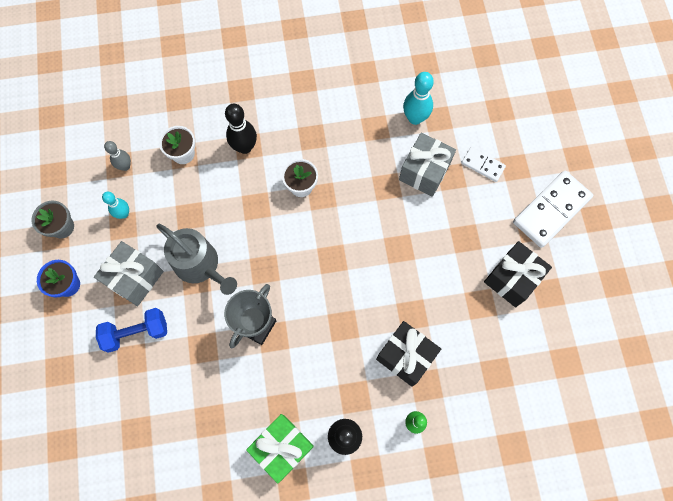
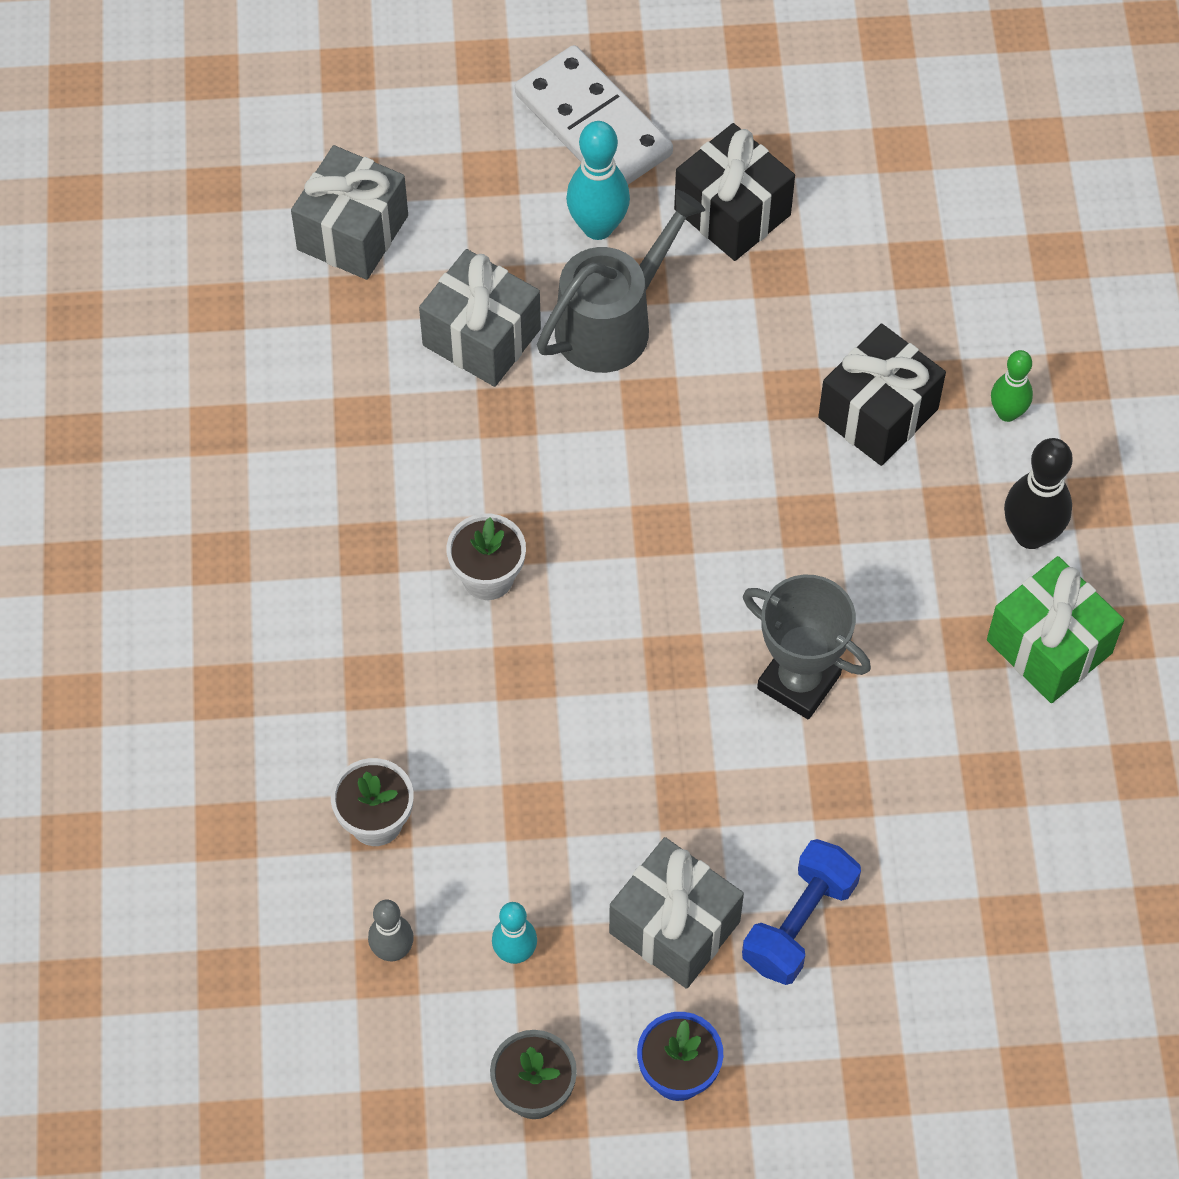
camera: 85 degrees left, 10 degrees down
(136, 332) = (799, 923): blue dumbbell -> blue dumbbell turned 45 degrees clockwise
(200, 265) = (655, 790): grey watering can -> grey watering can (612, 323)
(245, 147) = (376, 687): black bowling pin -> none
(415, 118) = (350, 341): turquoise bowling pin -> turquoise bowling pin (598, 227)
(472, 113) = (353, 232): none -> grey gift
(482, 165) = (479, 229): white domino -> none

